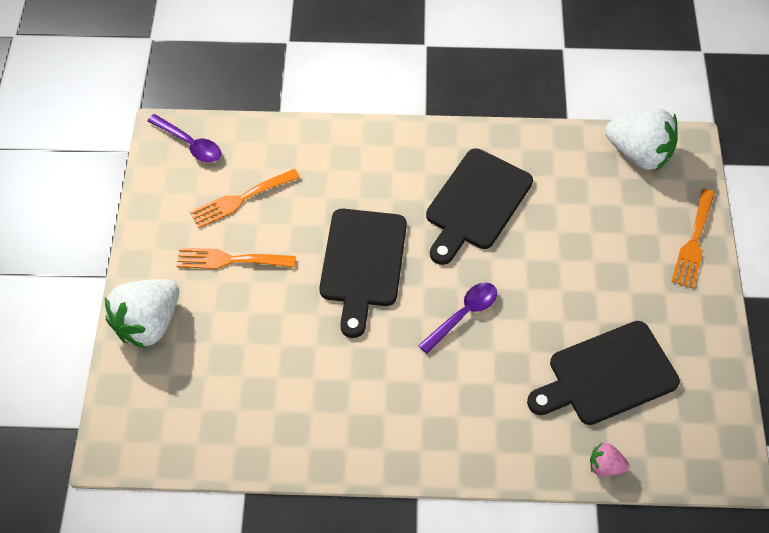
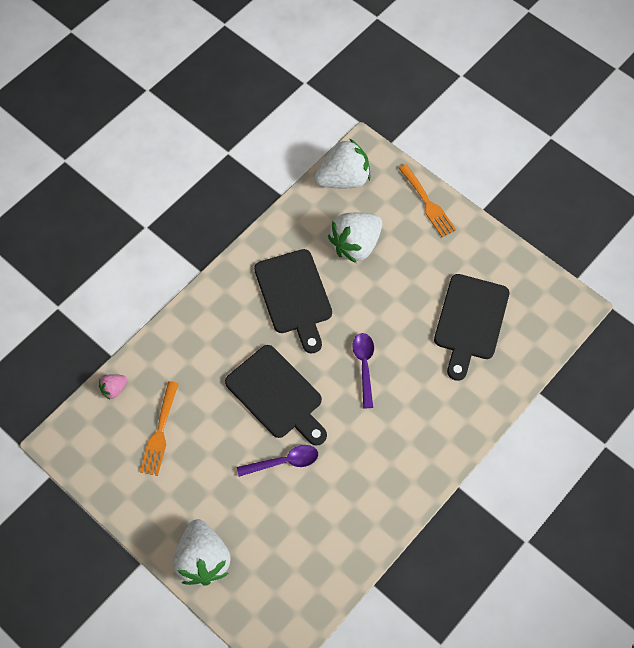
camera: 50 degrees left, 5 degrees up
(190, 144) = (83, 432): purple spoon -> purple spoon (284, 462)
(230, 260) = (201, 473): orange fork -> none
(581, 214) = (355, 245): none -> white strawberry
(605, 466) = (523, 369): pink strawberry -> pink strawberry (114, 389)

